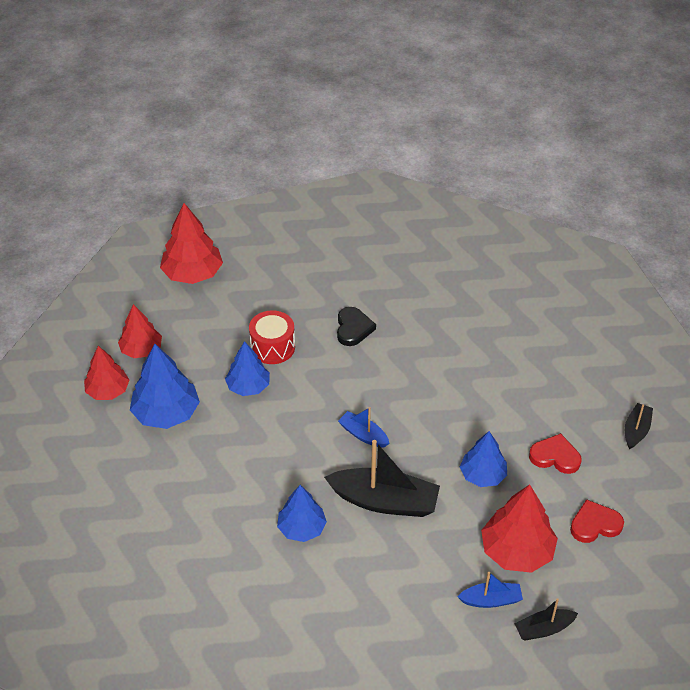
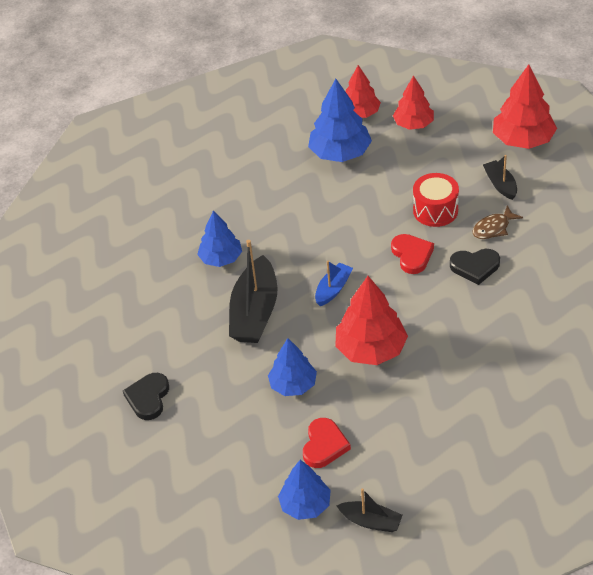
camera: 90 degrees right, 0 degrees up
(248, 386) = (381, 201): blue tree -> blue tree (305, 505)
(306, 309) = (493, 228): none -> brown fish
(491, 600) = (148, 398): blue boat -> black heart
(517, 551) = (203, 416): red tree -> red tree (371, 349)
(544, 629) = (117, 439): black boat -> black boat (500, 184)
(595, 524) = (239, 481): red heart -> red heart (412, 255)

